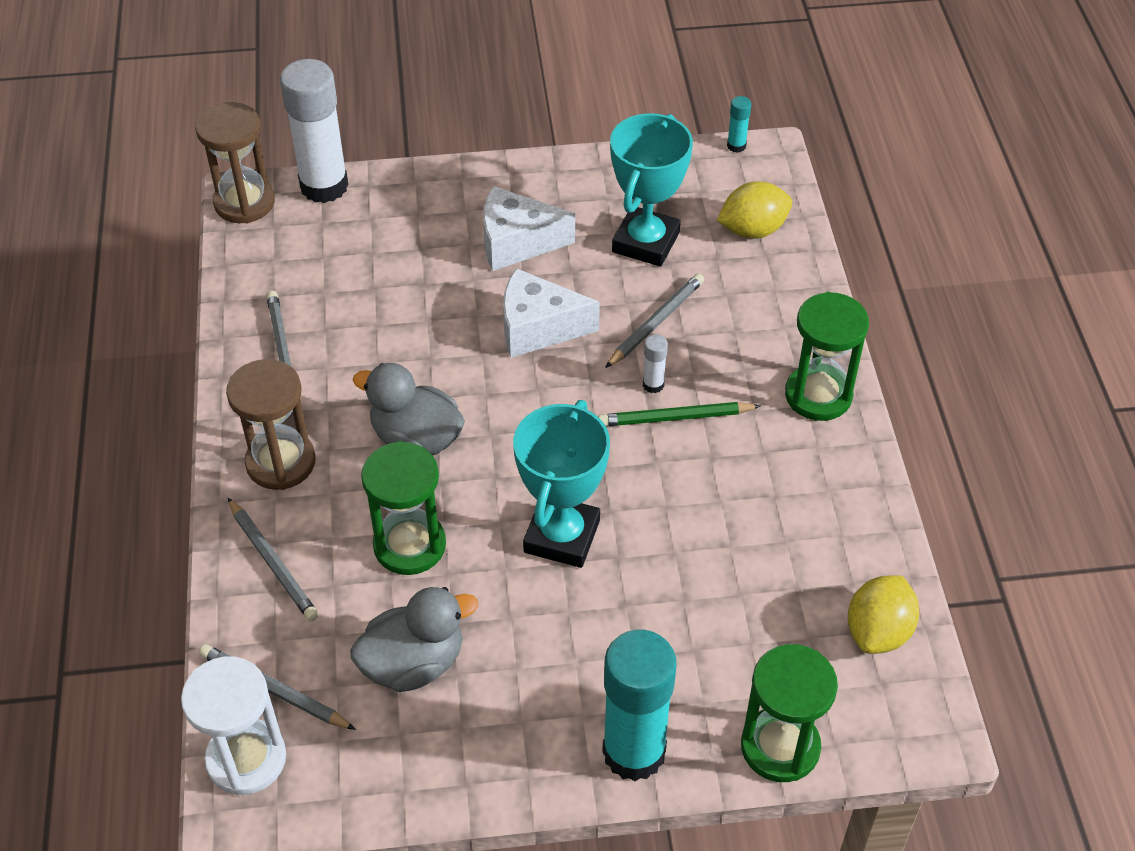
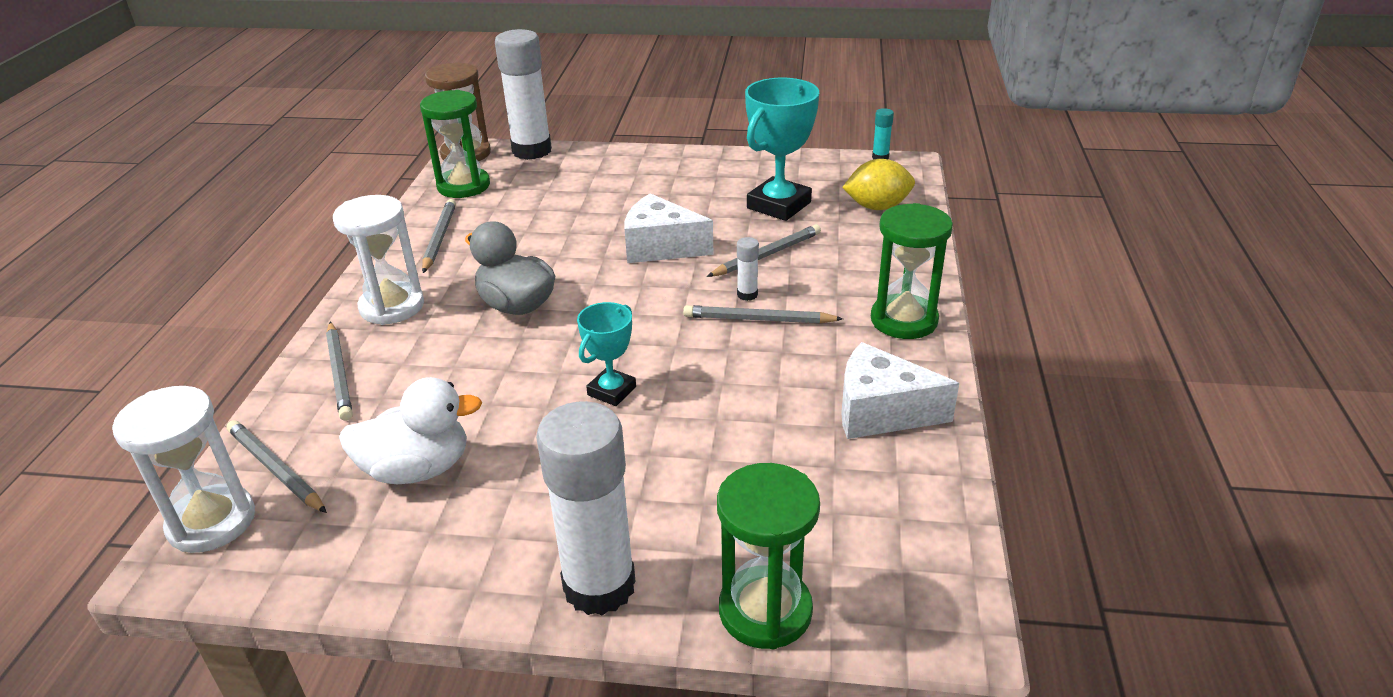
camera: 15 degrees right, 15 degrees down
(281, 462) = (392, 306): brown hourglass -> white hourglass
(409, 545) = (467, 378): green hourglass -> green hourglass (463, 186)
(413, 663) = (417, 469): grey duck -> white duck
(517, 242) = (668, 195): white cheese -> white cheese (881, 411)
(562, 536) = (612, 391): turquoise trophy -> turquoise trophy, size x0.58
(634, 752) = (599, 586): turquoise glue stick -> white glue stick
(675, 418) = (758, 319): green pencil -> grey pencil
(878, 631) = (912, 519): yellow lemon -> none

